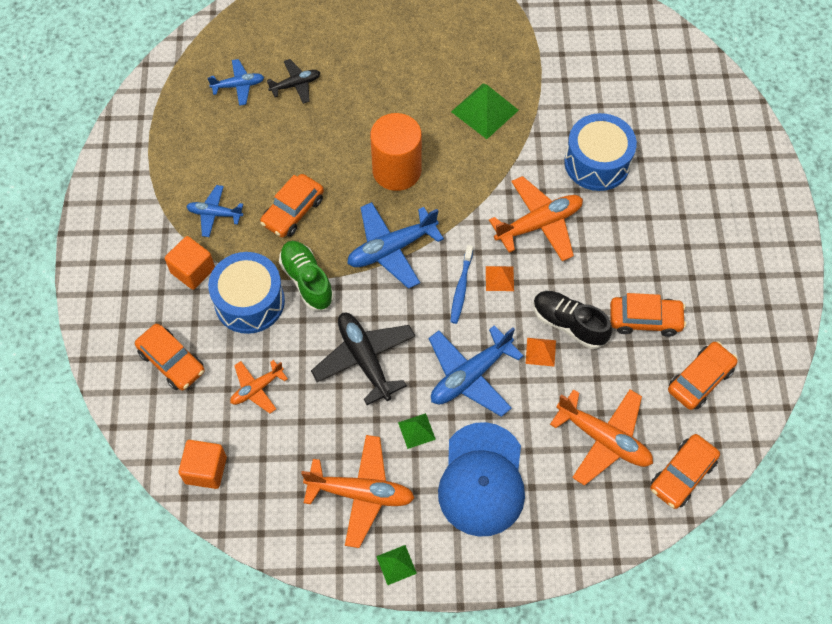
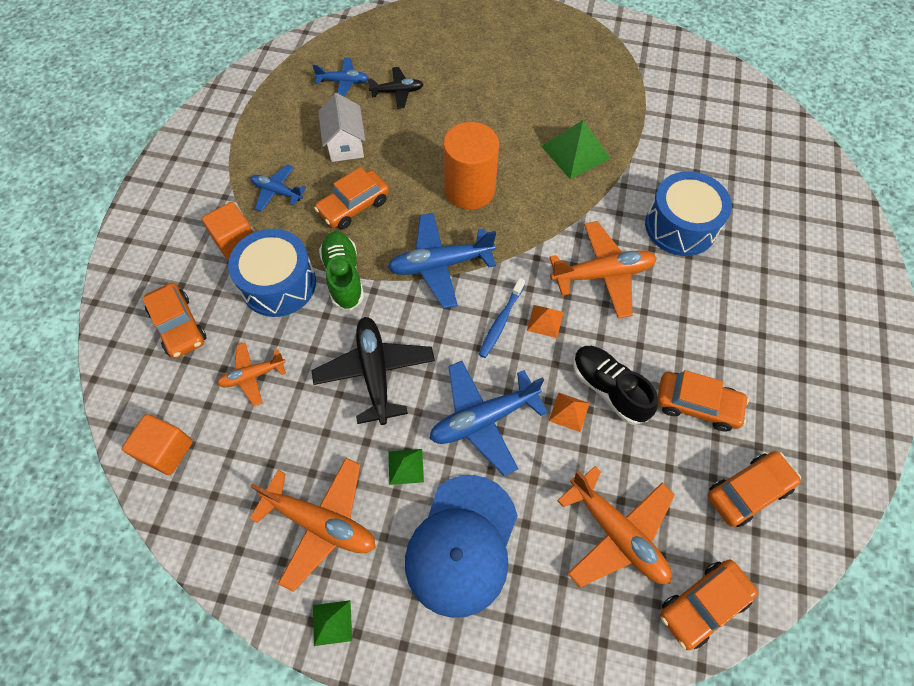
camera: 15 degrees right, 0 degrees up
(263, 151) = (345, 144): none -> white house

